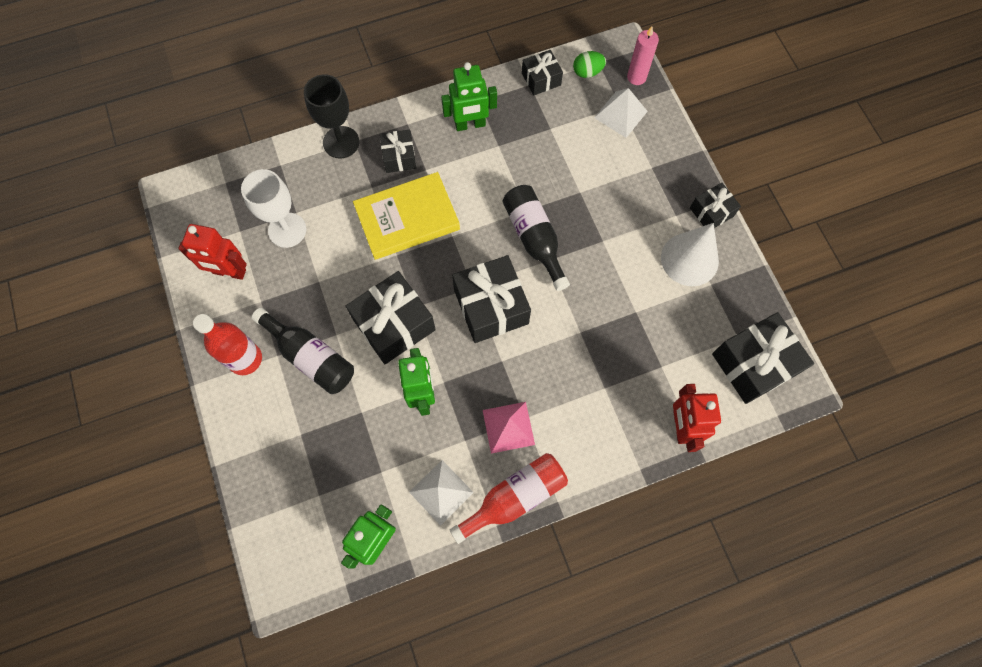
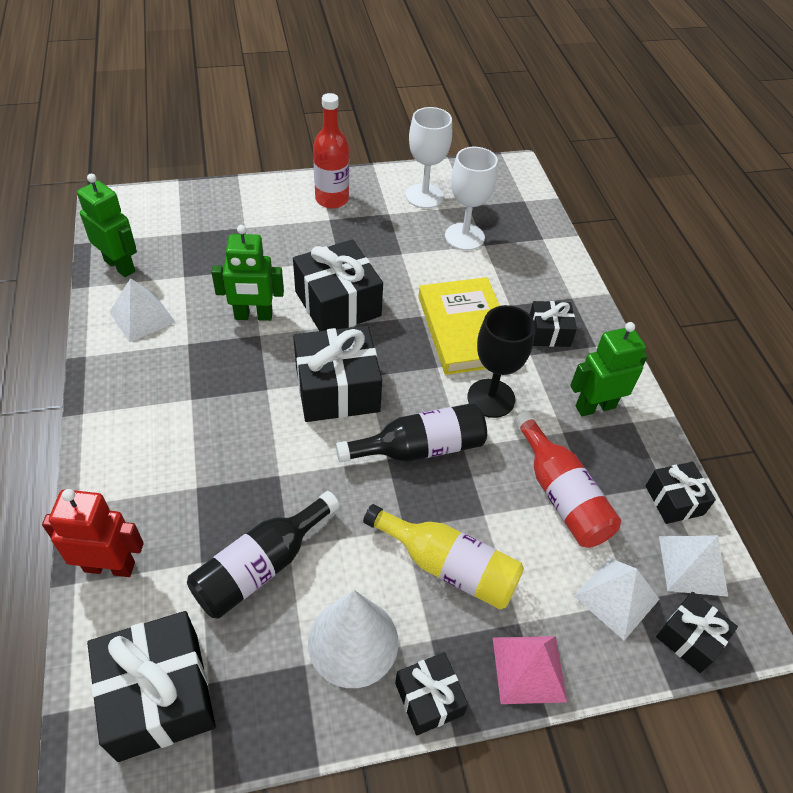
camera: 95 degrees right, 20 degrees down
(229, 272) = (424, 196): red robot -> white goblet
(311, 357) = (320, 240): black bottle -> black bottle (261, 566)
(341, 142) = (570, 286): black goblet -> black goblet (491, 398)
(470, 125) = (595, 406): green robot -> green robot turned 75 degrees clockwise
(508, 427) = (186, 382): pink pyramid -> pink pyramid (528, 669)
(514, 497) = (106, 375): red bottle -> red bottle (561, 494)
(587, 72) = (692, 565): green egg -> white pyramid
(624, 210) = (448, 566): none -> yellow bottle
(636, 77) = (689, 638): pink candle -> black gift

